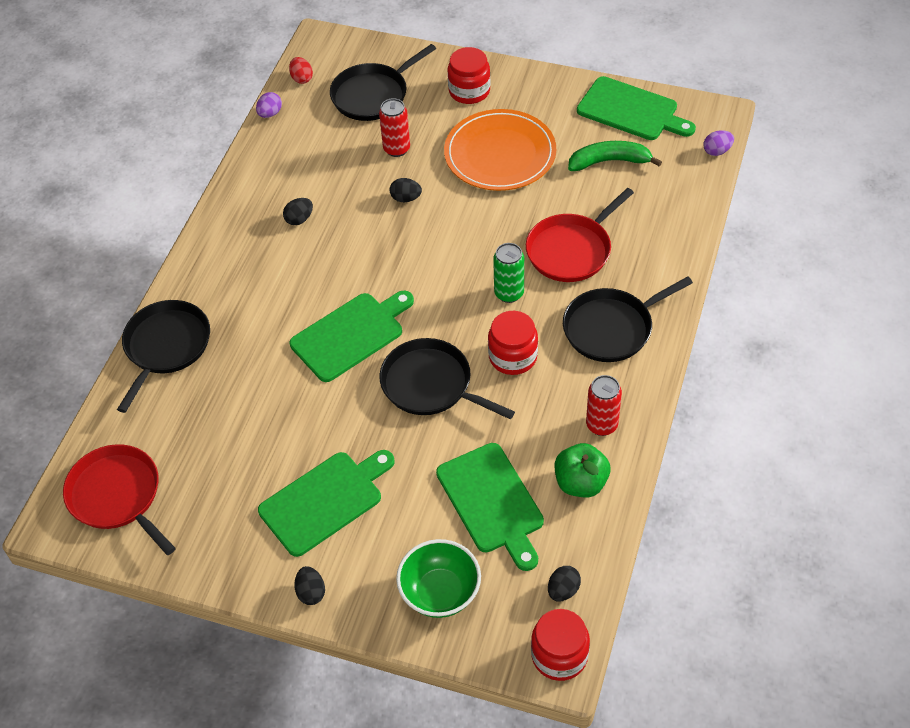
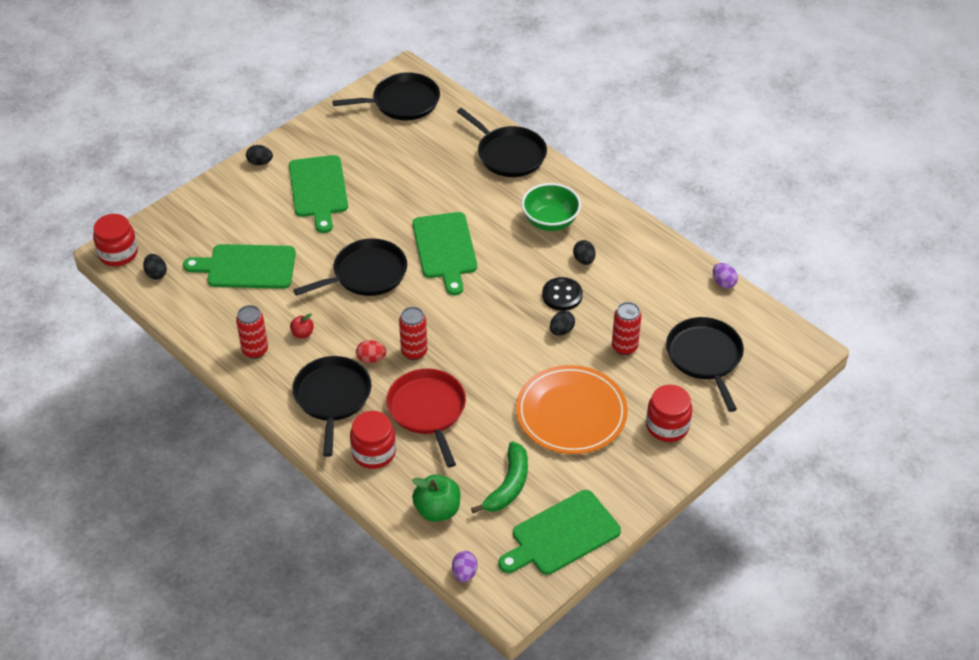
camera: 115 degrees right, 5 degrees down
(117, 496) = (402, 102): red pan -> black pan
(302, 78) = (758, 318): red egg -> red egg (371, 359)
(359, 216) = (562, 295): none -> black button
(440, 592) = (207, 217): green bowl -> green bowl (550, 221)
(509, 293) = (414, 352): green can -> red can
(513, 357) = (353, 328): red jar -> red jar (374, 452)
(550, 396) = (302, 333): none -> red apple
(580, 483) = (221, 317): green apple -> green apple (437, 510)

